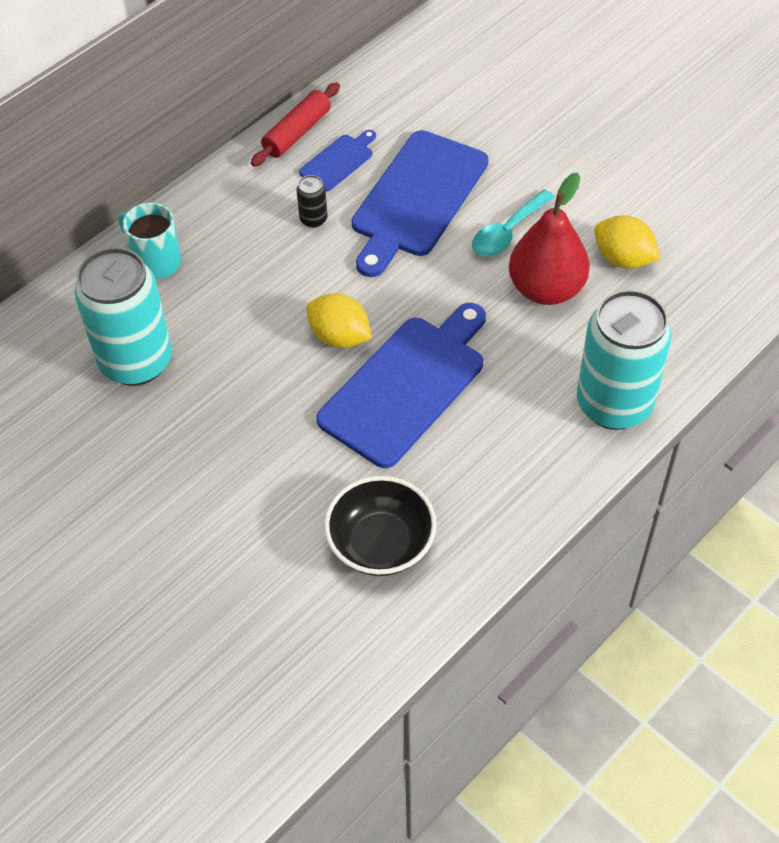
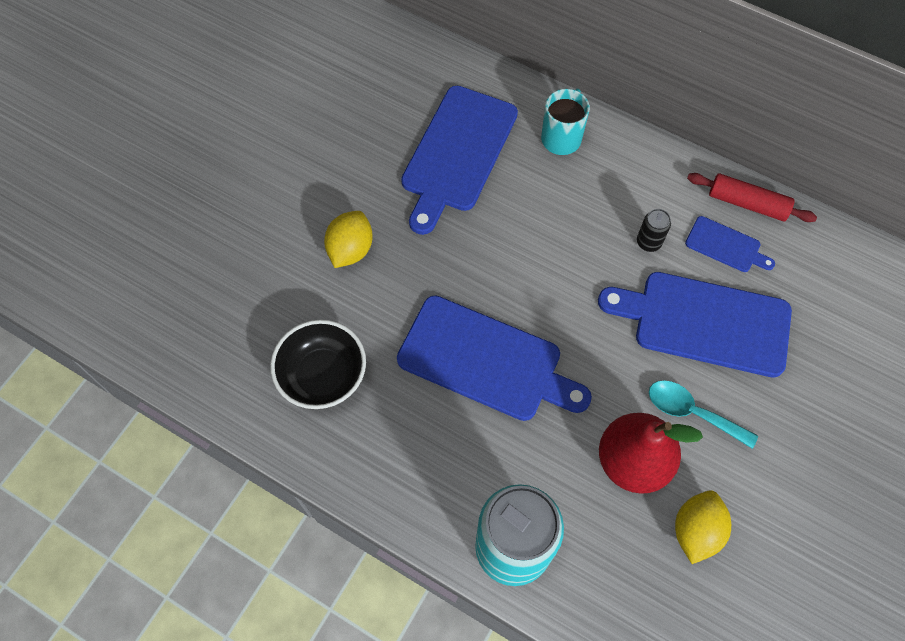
camera: 75 degrees right, 10 degrees up
(136, 361) = (457, 153): turquoise can -> blue cutting board
(339, 337) = (524, 295): yellow lemon -> yellow lemon (350, 250)

